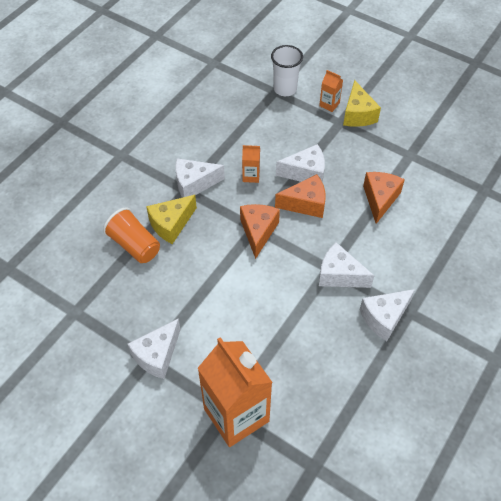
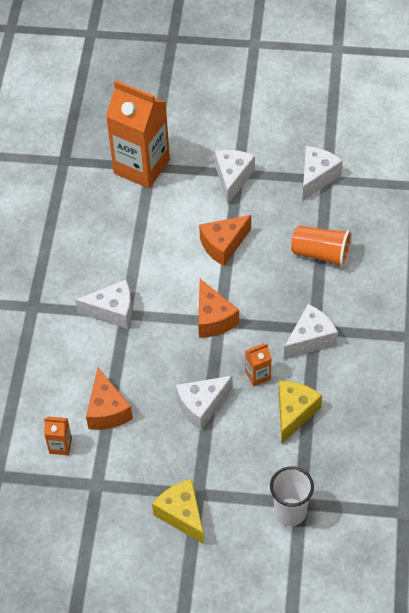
camera: 155 degrees right, 0 degrees up
(171, 224) = (302, 288): yellow cheese -> yellow cheese (294, 413)
(305, 204) = (182, 369): orange cheese -> orange cheese (223, 245)
(329, 104) = (223, 514): orange carton -> orange carton (60, 445)
(384, 318) = (54, 291): white cheese -> white cheese (317, 177)

